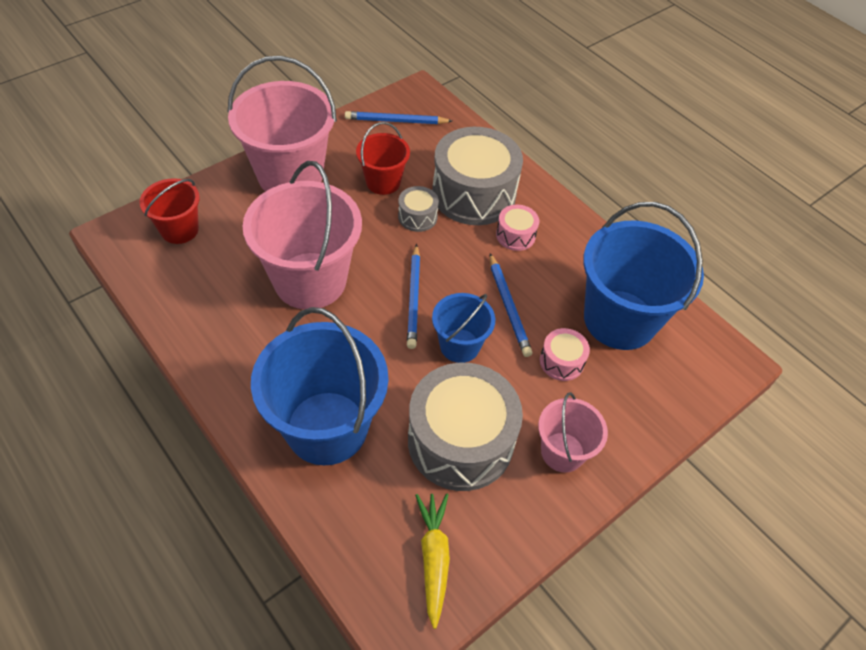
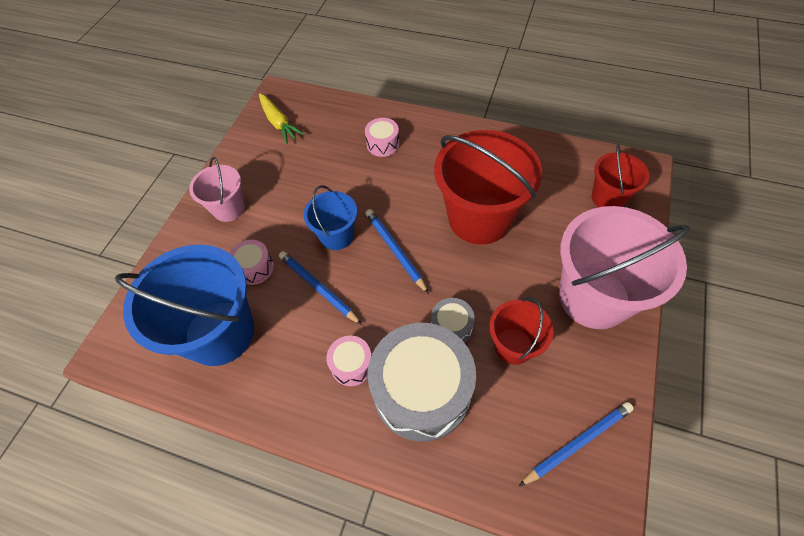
camera: 155 degrees right, 5 degrees up
(310, 280) = (479, 218): pink bucket -> red bucket
(327, 427) = (383, 144): blue bucket -> pink drum
(460, 441) = (298, 180): grey drum -> none

